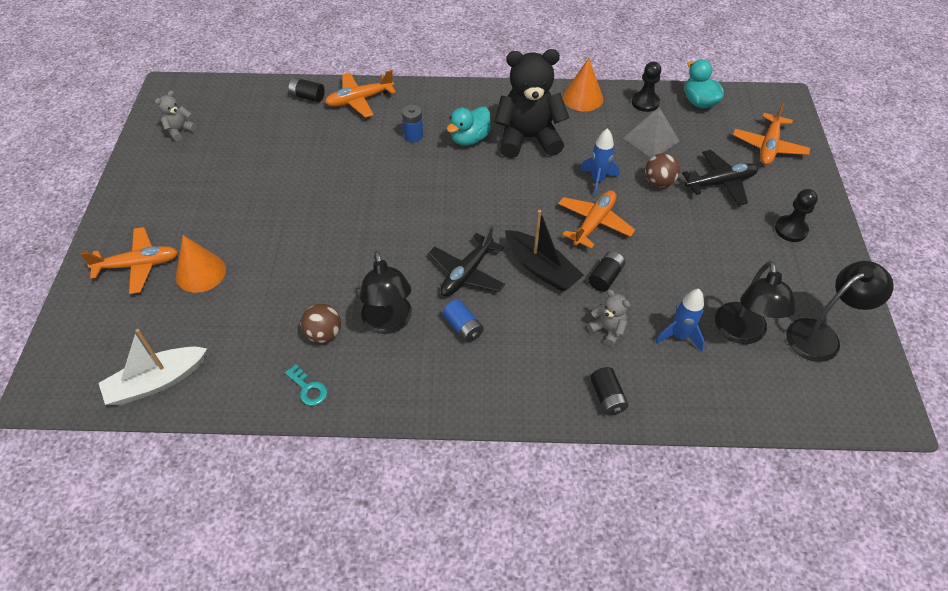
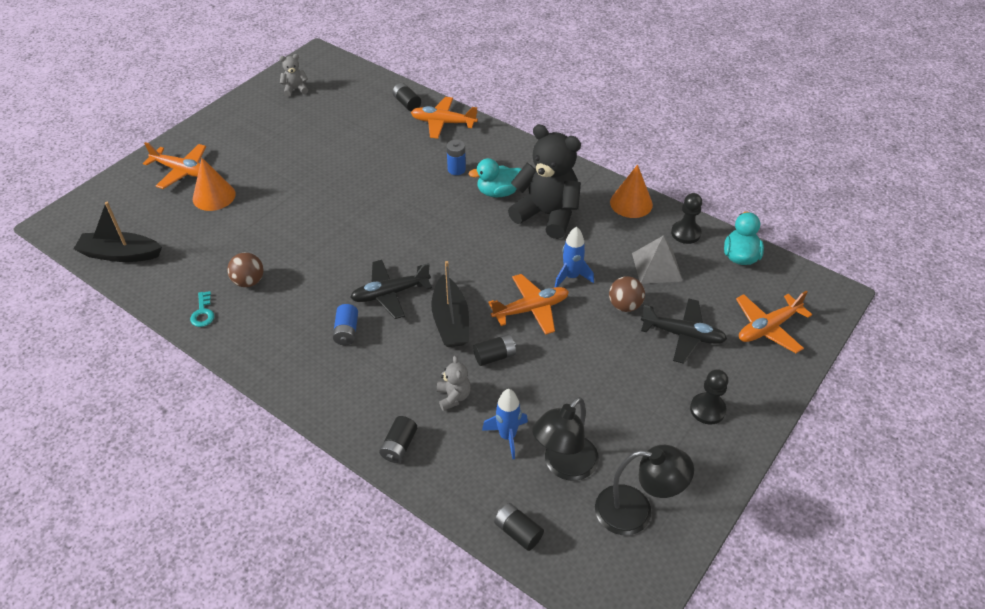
camera: 35 degrees right, 5 degrees down
(157, 382) = (120, 254): white boat -> black boat
(389, 322) = (299, 298): black lamp -> none
(762, 405) = (518, 532): none -> black battery

